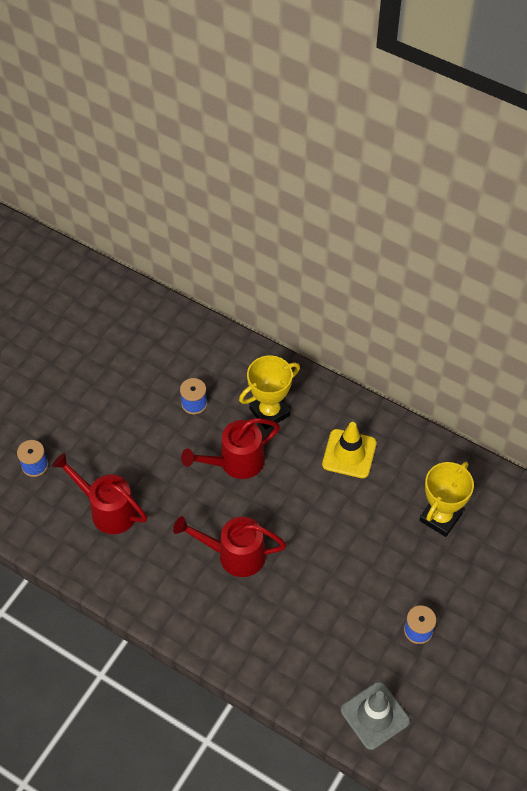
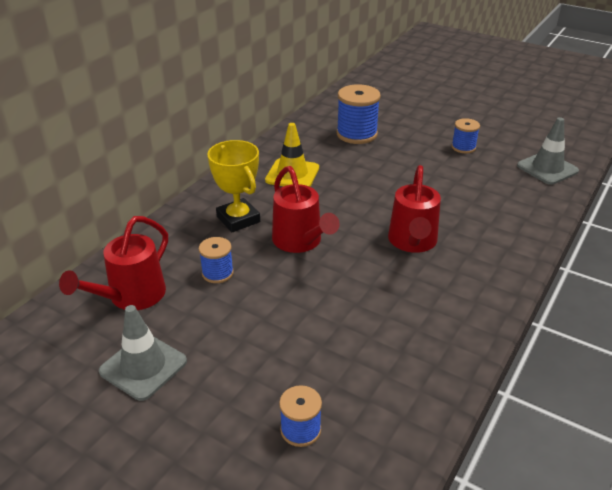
camera: 90 degrees left, 20 degrees down
(96, 369) = (143, 366): none -> grey traffic cone
(107, 509) = (368, 345): red watering can -> red watering can (131, 297)
(440, 517) = (356, 134): yellow trophy -> blue spool

